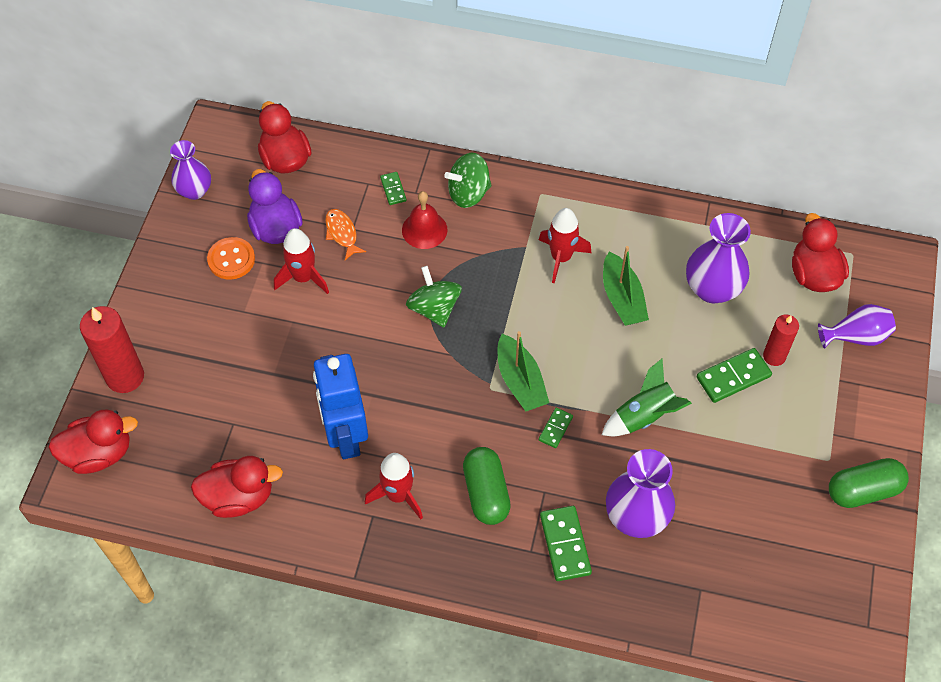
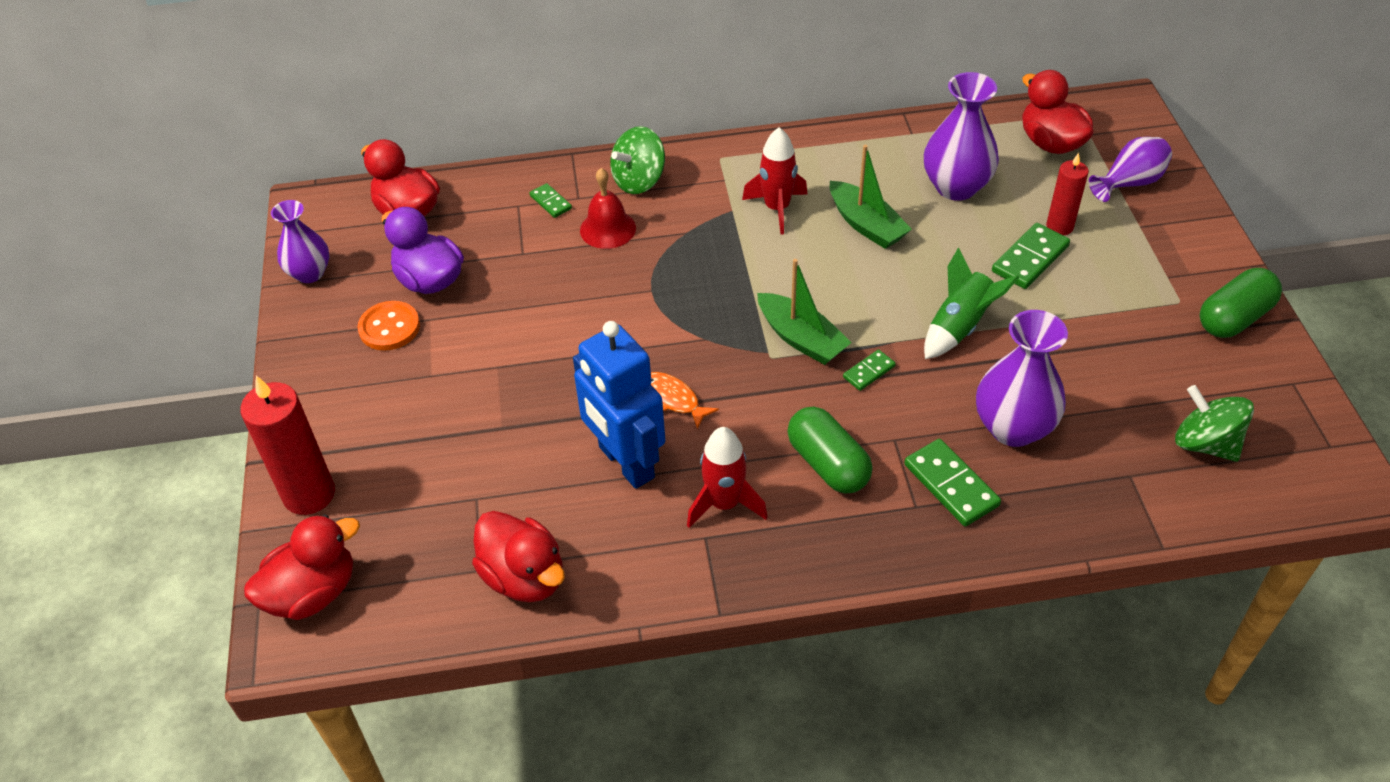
camera: 20 degrees left, 10 degrees down
(239, 497) = (524, 577): red duck -> red duck turned 75 degrees clockwise
(303, 278) = (488, 318): red rocket -> none
(342, 233) = (512, 261): orange fish -> orange fish (673, 399)
(434, 308) = (661, 300): green spinning top -> green spinning top (1205, 443)
(555, 428) = (869, 372): green domino -> green domino turned 45 degrees clockwise

